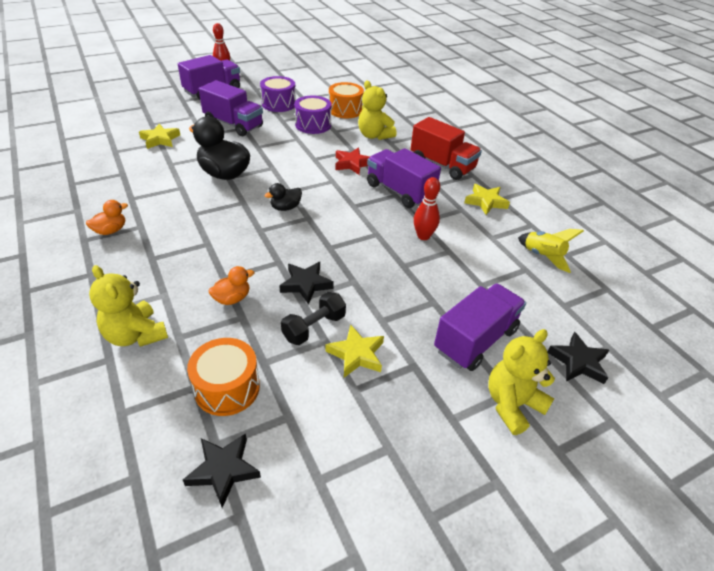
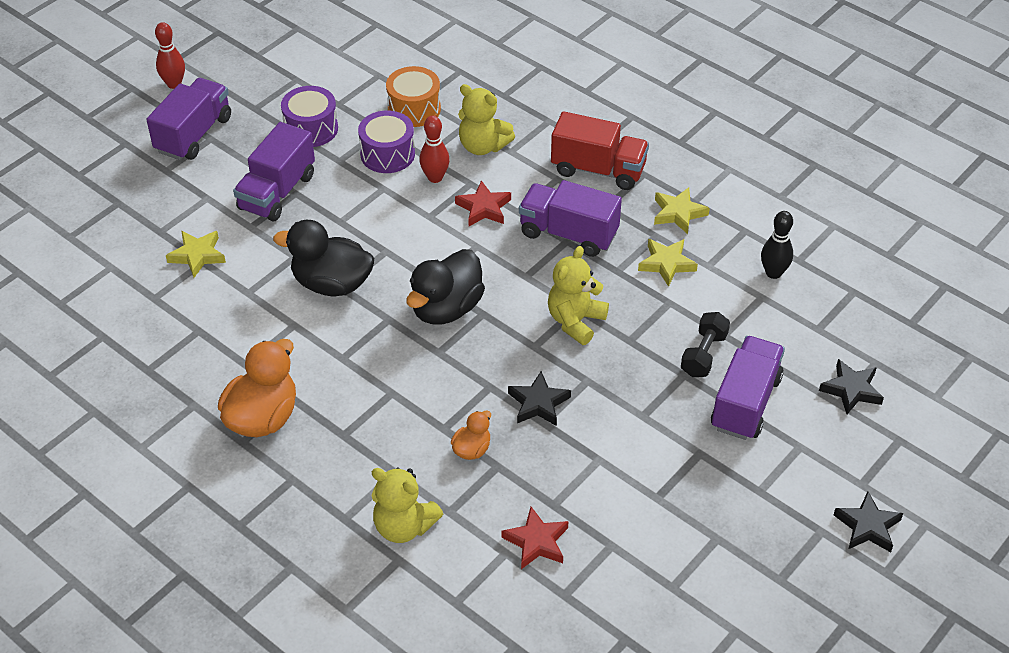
camera: 20 degrees left, 5 degrees up
(111, 230) = (262, 417): orange duck -> orange duck, size x1.98
(223, 470) = (586, 611): black star -> black star (867, 526)
(227, 388) = (536, 542): orange drum -> red star
(233, 124) = (277, 192): purple truck -> purple truck turned 105 degrees clockwise
(285, 208) = (446, 308): black duck -> black duck, size x1.98
(314, 327) = (579, 449): black dumbbell -> black dumbbell (704, 354)
(356, 354) = (638, 462): yellow star -> yellow star (666, 264)
(423, 236) = (631, 292): red bowling pin -> red bowling pin (435, 177)
(512, 404) = (806, 457): yellow teddy bear -> yellow teddy bear (575, 321)
(542, 257) = (773, 273): yellow rocket -> black bowling pin

